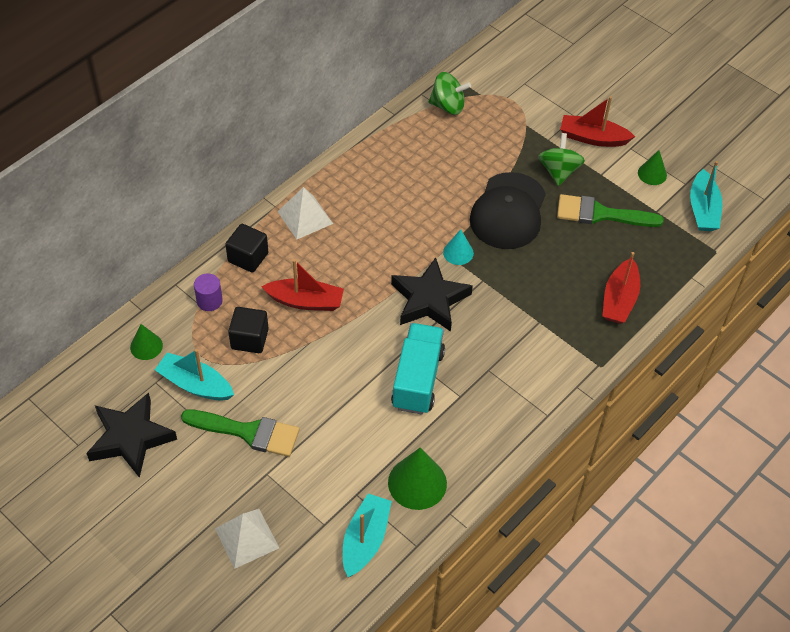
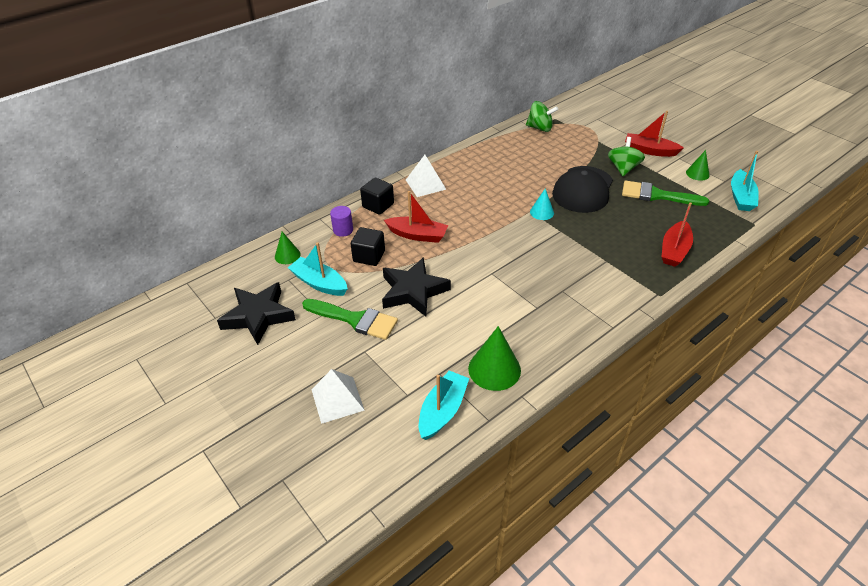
camera: 10 degrees right, 10 degrees down
(417, 379) = (502, 293): turquoise truck -> none
(429, 300) = (516, 240): black star -> black star (413, 291)

